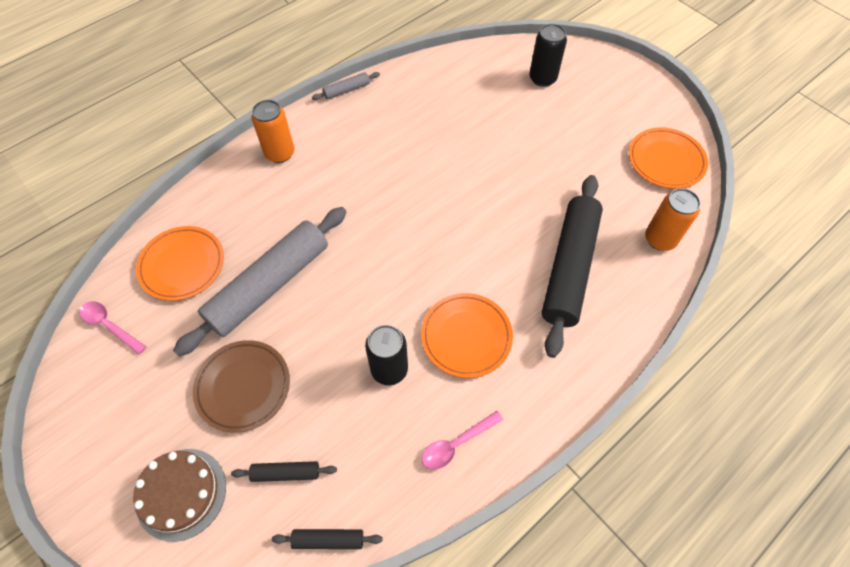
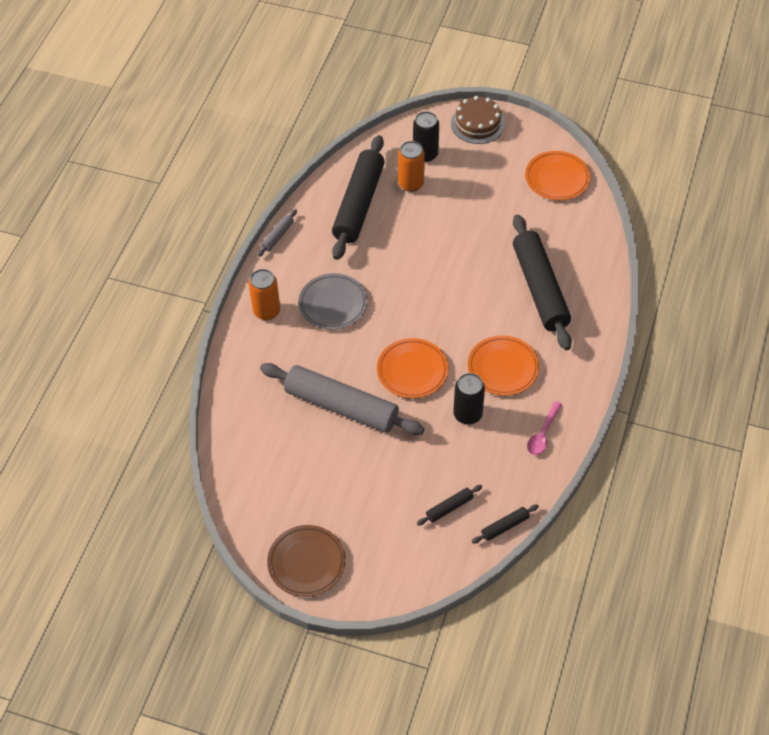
camera: 30 degrees left, 5 degrees down
(109, 325) = (248, 491): pink spoon -> none
(181, 493) = (392, 555): brown cake -> brown cake (477, 123)
(182, 265) = (264, 426): orange plate -> orange plate (412, 371)
(243, 387) = (379, 476): brown plate -> brown plate (306, 563)
(269, 285) = (341, 406): grey rolling pin -> grey rolling pin turned 75 degrees counterclockwise
(345, 177) = (333, 304): none -> grey plate
(443, 95) = (358, 204): none -> black rolling pin
(660, 239) = (587, 238): orange can -> orange can (411, 184)

